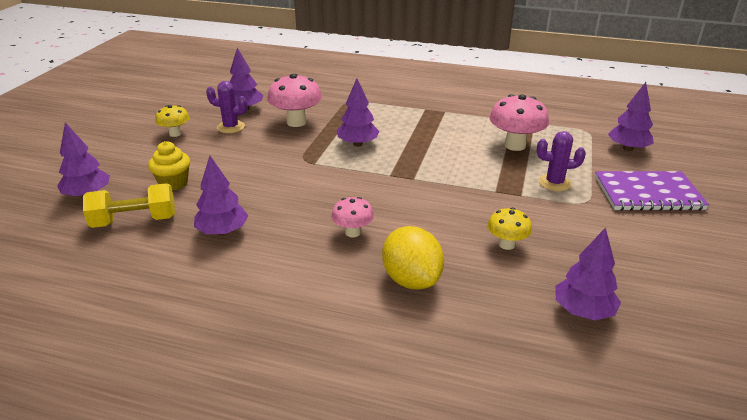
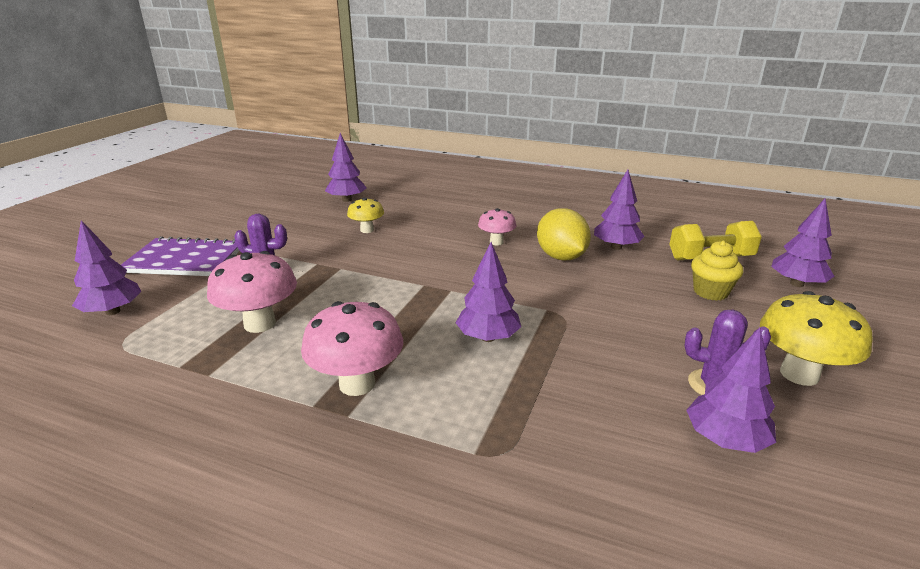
camera: 175 degrees left, 5 degrees down
(175, 134) = (799, 374): yellow mushroom -> yellow mushroom, size x1.70
(296, 122) = (599, 391): pink mushroom -> pink mushroom (357, 384)
(411, 280) = (453, 215): yellow lemon -> yellow lemon (561, 257)

